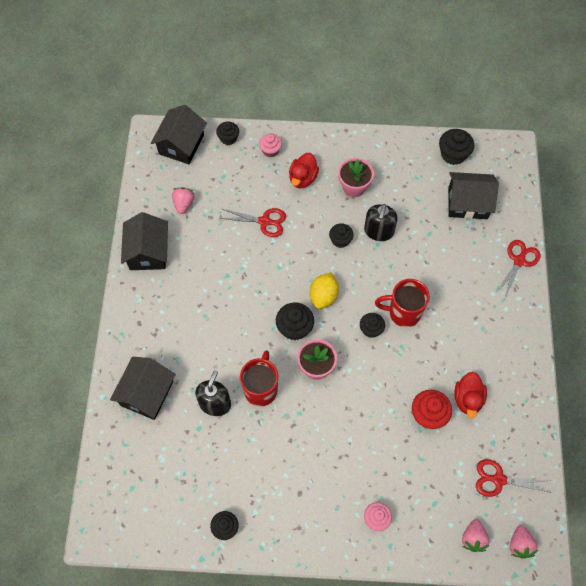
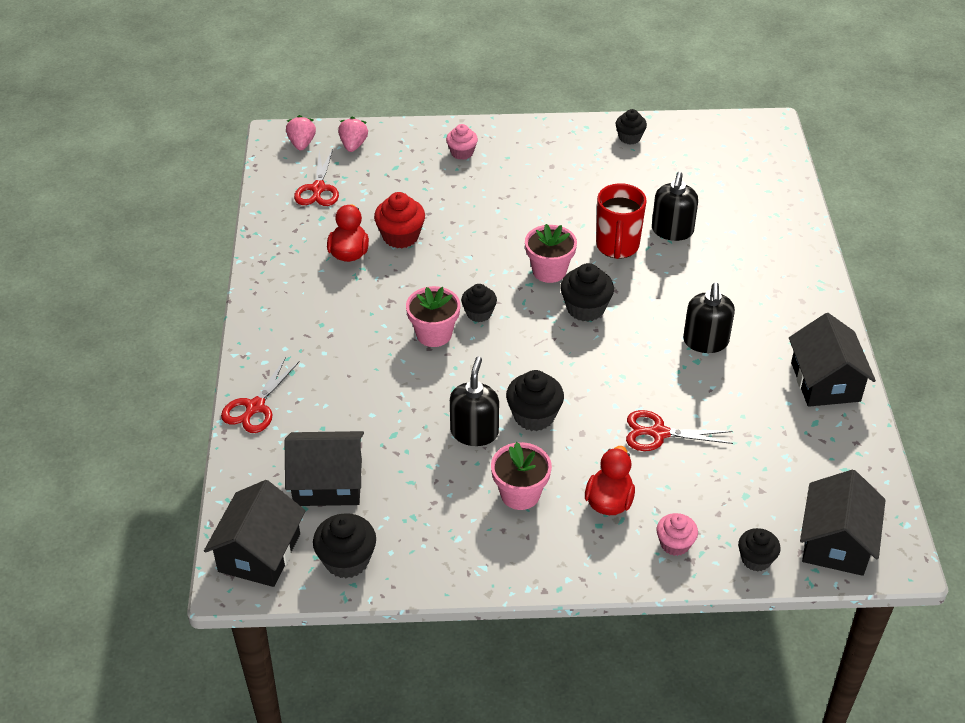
camera: 175 degrees right, 20 degrees down
(147, 393) = (761, 234): black house -> black house (259, 553)
(184, 204) = (796, 449): pink strawberry -> none
(217, 291) = (705, 341): none -> black soap dispenser
(323, 296) = (550, 345): yellow lemon -> none
(340, 240) = (534, 416): black cupcake -> black cupcake, size x1.50
(403, 313) = (434, 334): red mug -> pink flower pot
(499, 479) = (318, 189): red scissors -> red scissors turned 90 degrees clockwise

